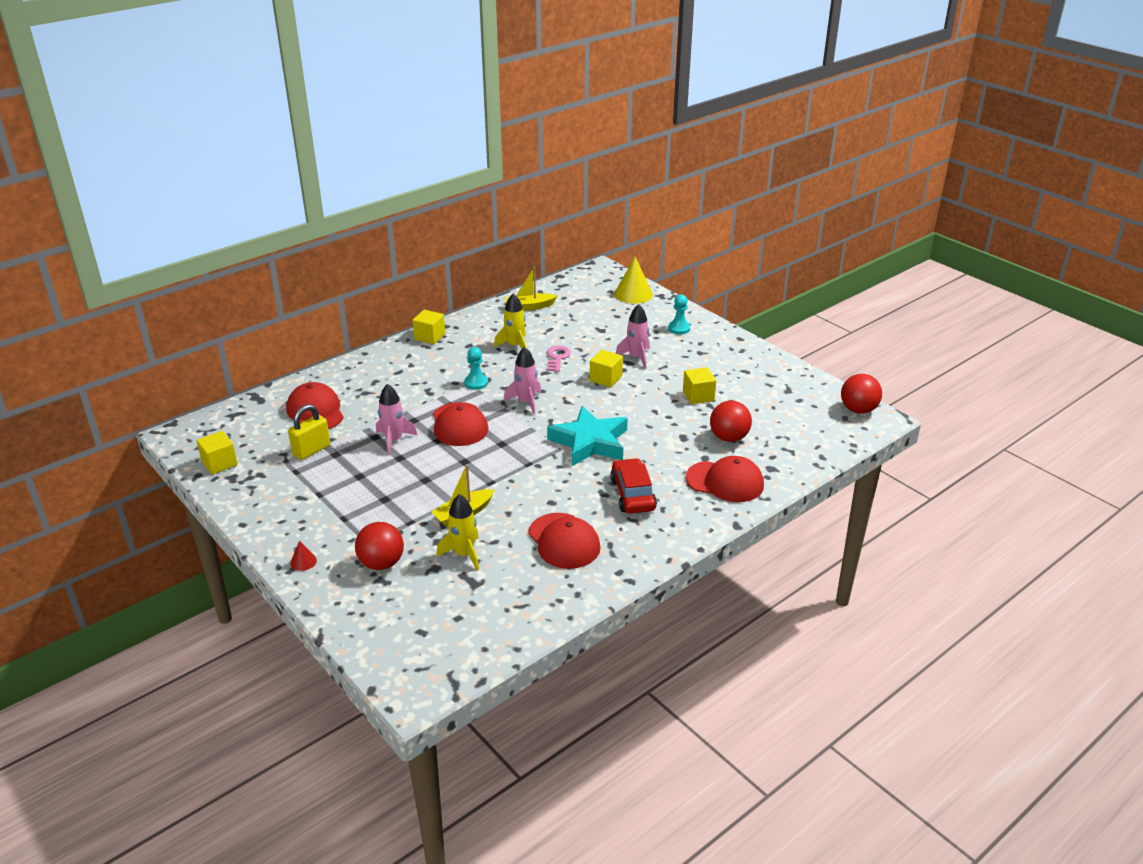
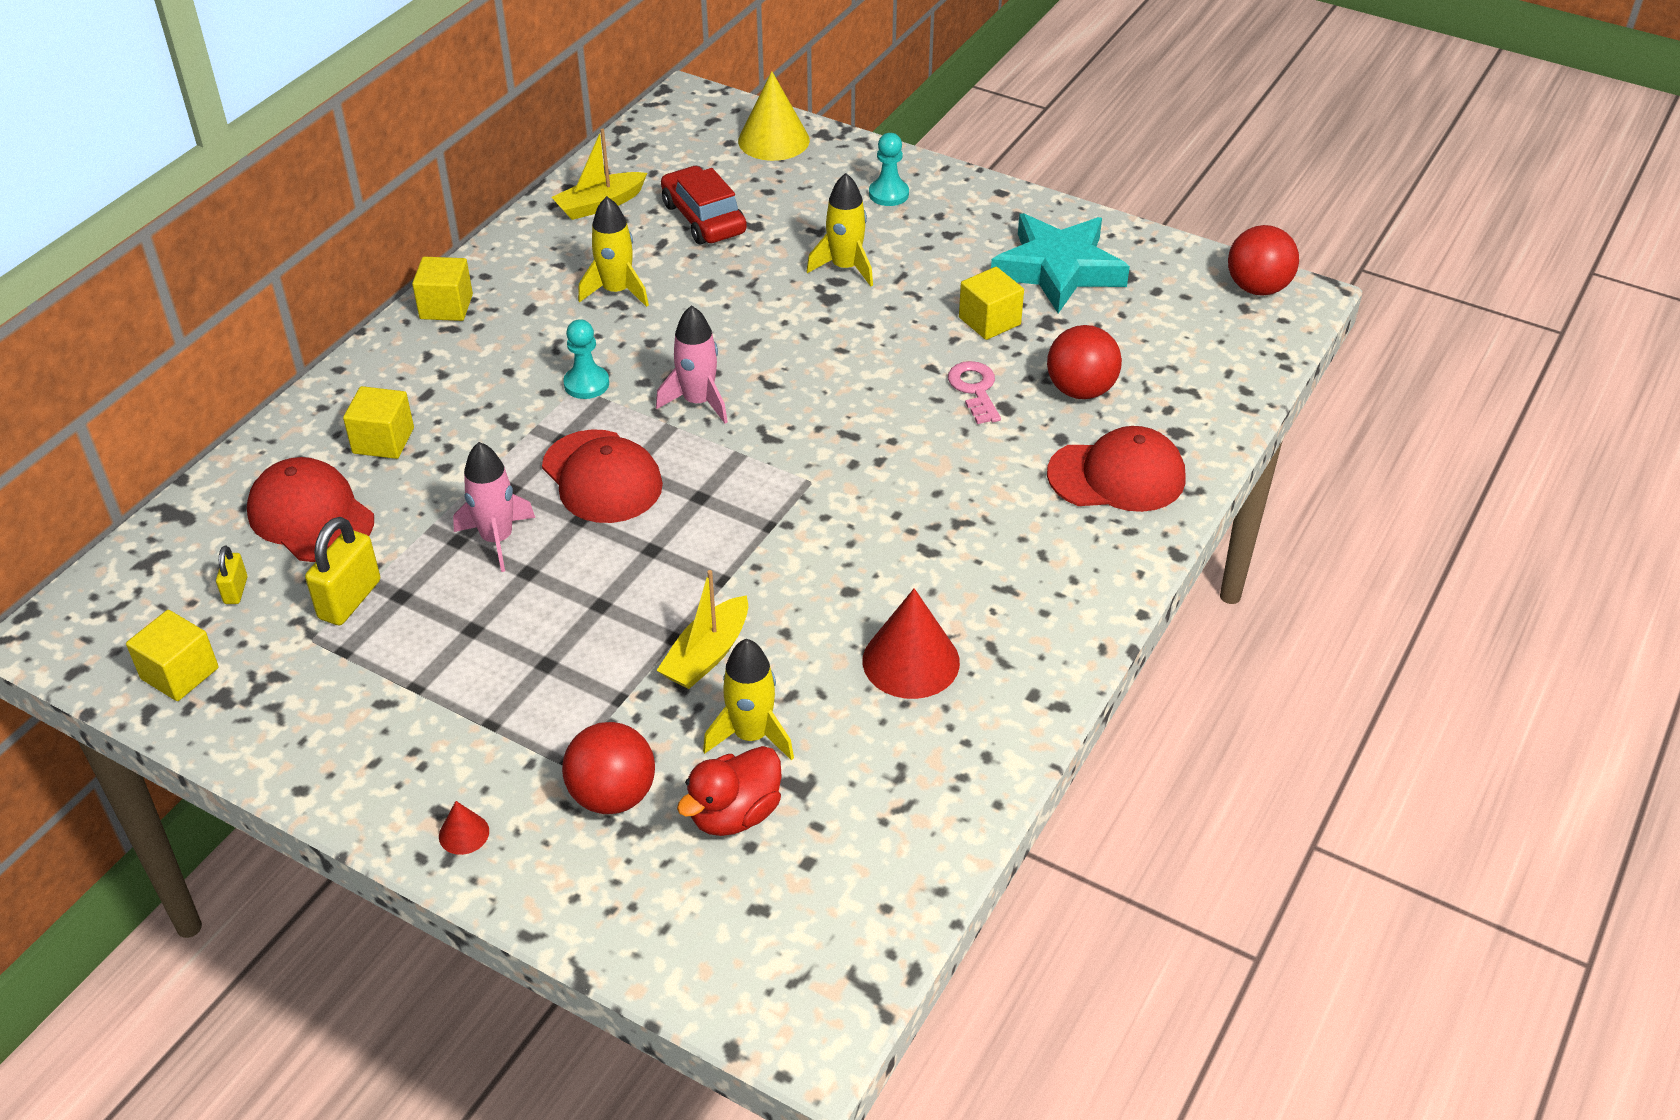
camera: 20 degrees left, 10 degrees up
(264, 435) = (236, 590): none -> yellow padlock
(435, 587) = (735, 814): none -> red duck
(557, 358) = (707, 299): pink key -> pink key (974, 389)
(564, 541) = (911, 661): red cap -> red cone
(590, 442) = (853, 456): turquoise star -> turquoise star (1058, 270)
(605, 378) = (814, 322): yellow cube -> yellow cube (383, 441)
(632, 494) = (979, 540): red car -> red car (703, 218)
(636, 357) = (845, 267): pink rocket -> yellow rocket

